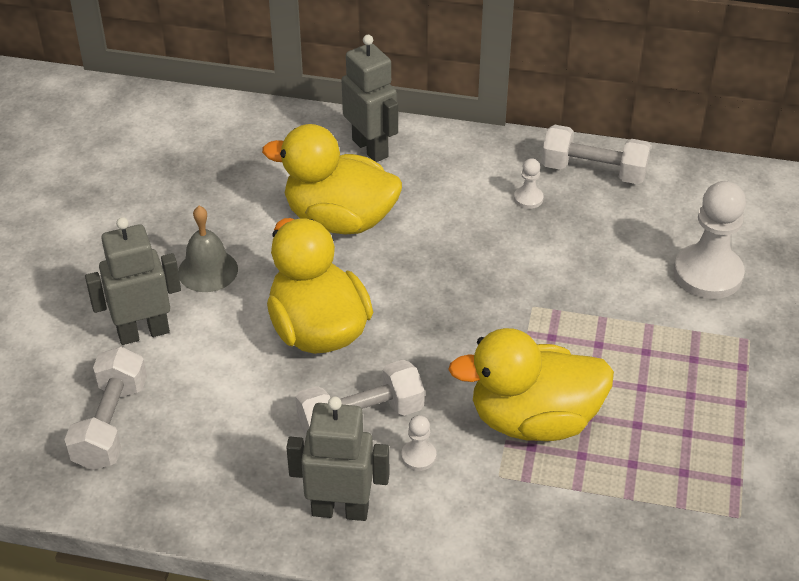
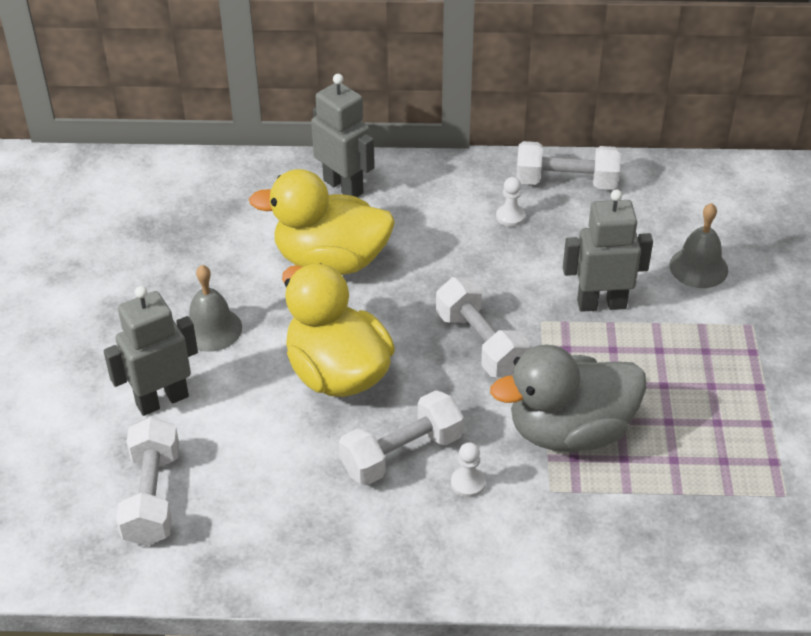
camera: 10 degrees left, 0 degrees up
(340, 510) = (404, 547): grey robot -> grey robot (601, 304)
(466, 320) = (480, 343): none -> white dumbbell
(533, 420) = (569, 431): yellow duck -> grey duck
(708, 274) = (698, 267): white pawn -> grey bell

